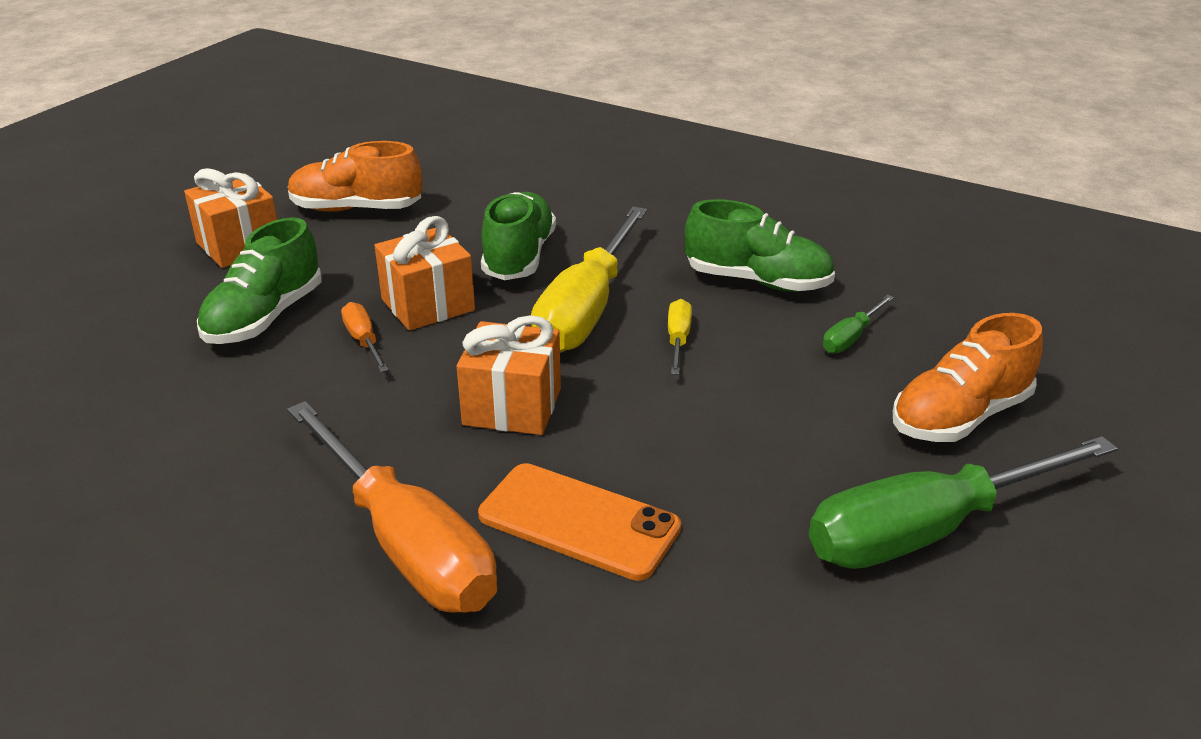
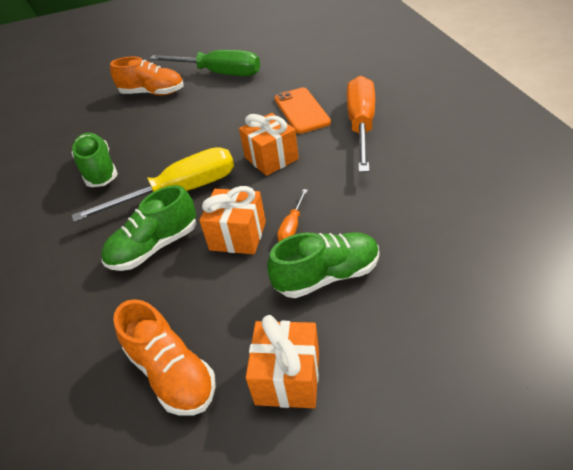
camera: 130 degrees left, 10 degrees up
(678, 340) = (174, 158): yellow screwdriver -> none
(851, 338) = (124, 130): green screwdriver -> none

